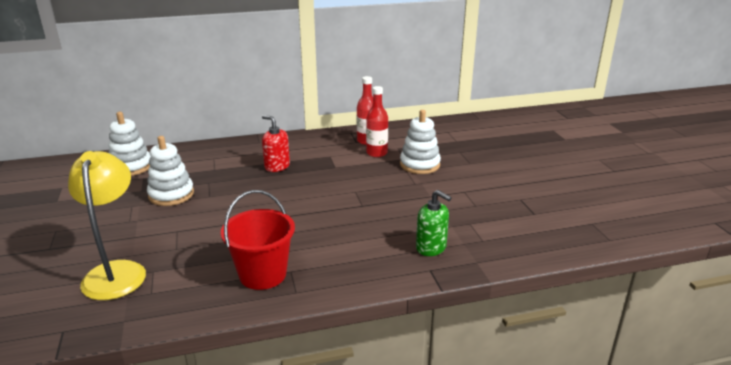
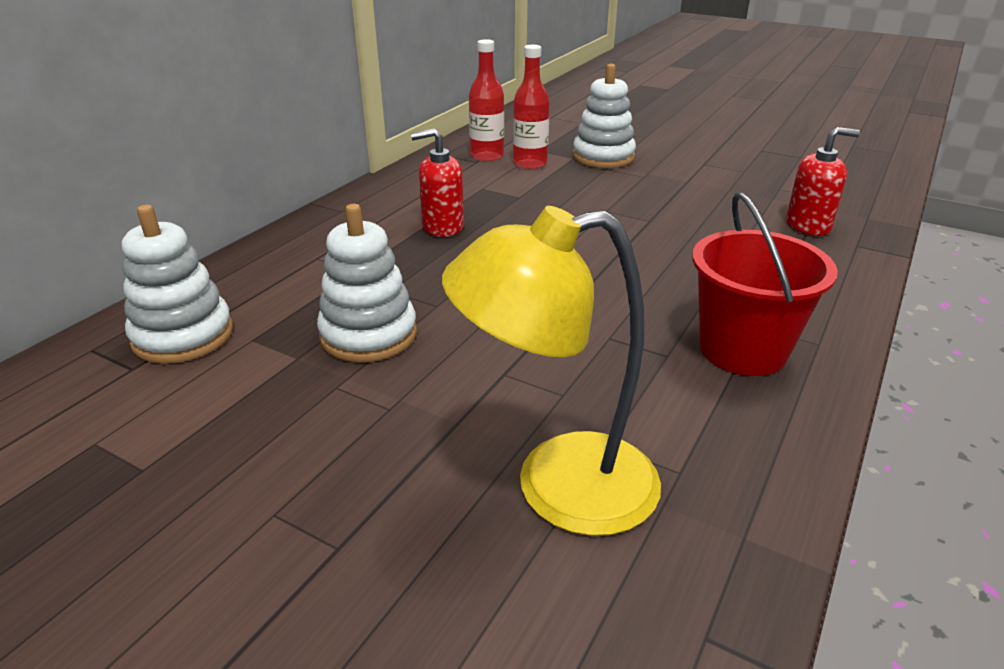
camera: 45 degrees left, 5 degrees up
(116, 272) = (558, 486): yellow lamp -> yellow lamp turned 45 degrees counterclockwise
(431, 247) = (808, 225): green soap dispenser -> red soap dispenser

